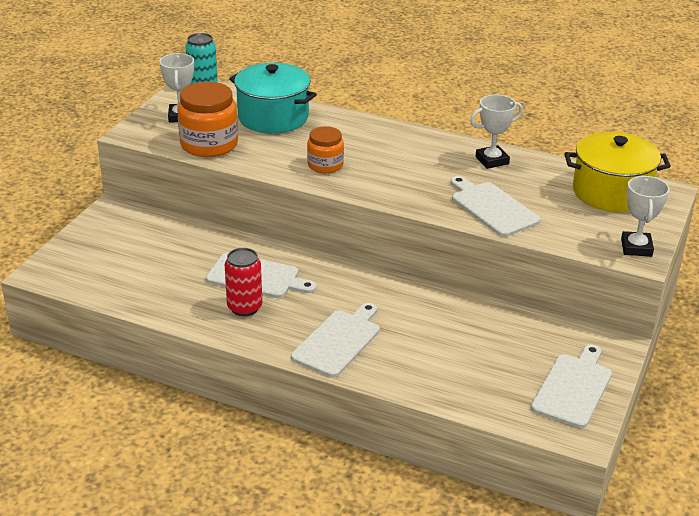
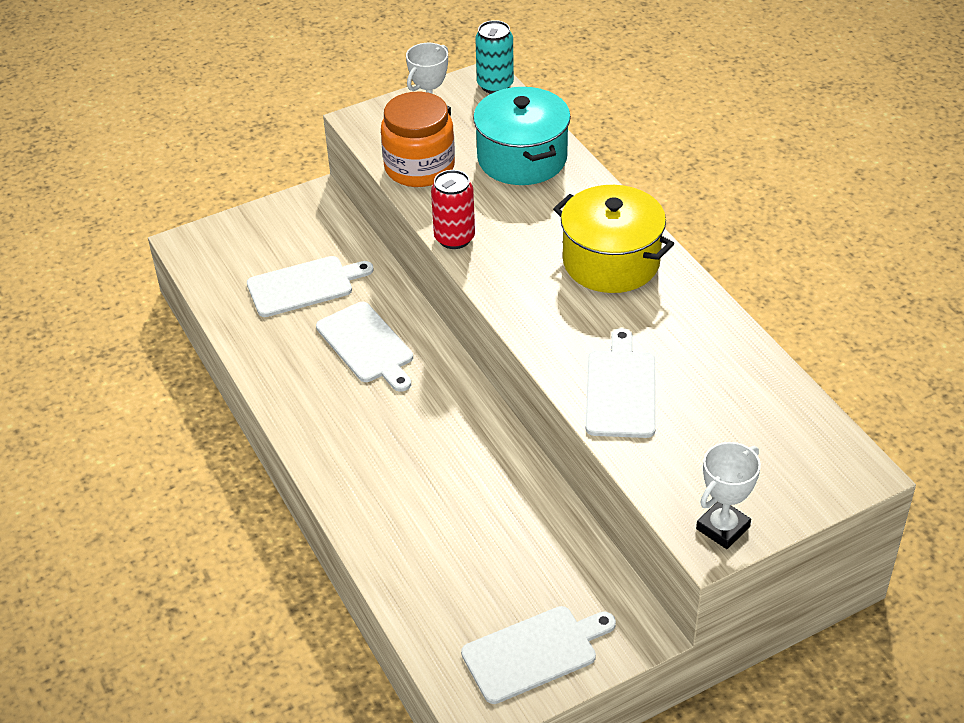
camera: 40 degrees right, 10 degrees up
(244, 307) = (319, 376): red can -> red can (454, 238)
(325, 165) = (506, 247): orange jar -> none
(338, 341) = (364, 462): white cutting board -> white cutting board (304, 286)
(492, 160) = (697, 326): white trophy -> none
(611, 192) = (788, 438): yellow pot -> yellow pot (611, 262)

